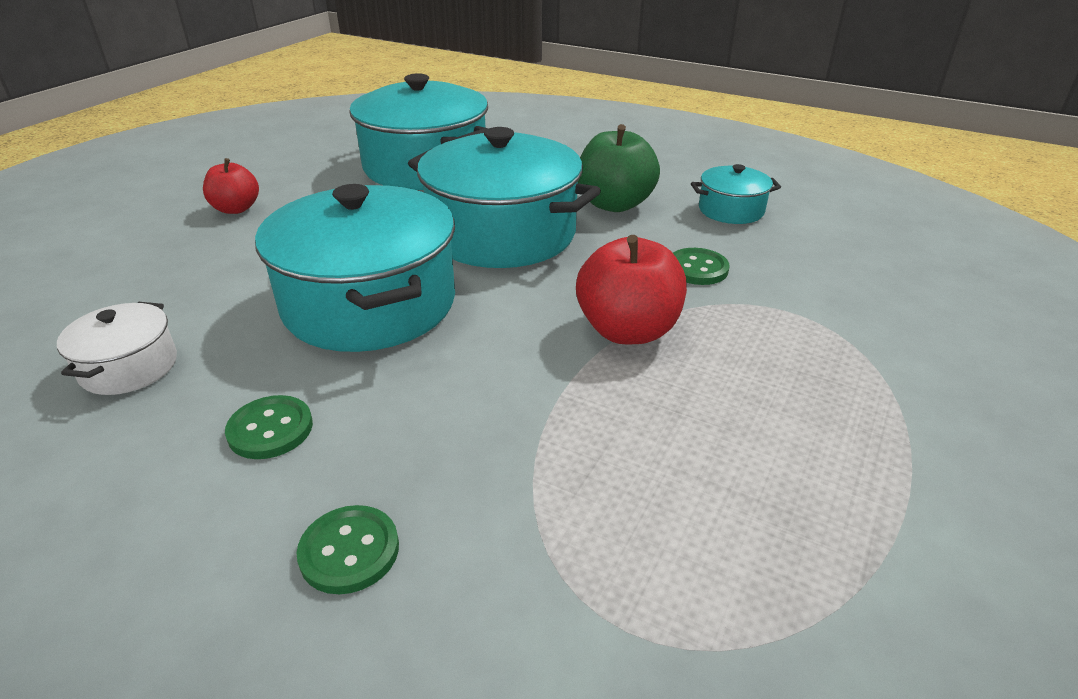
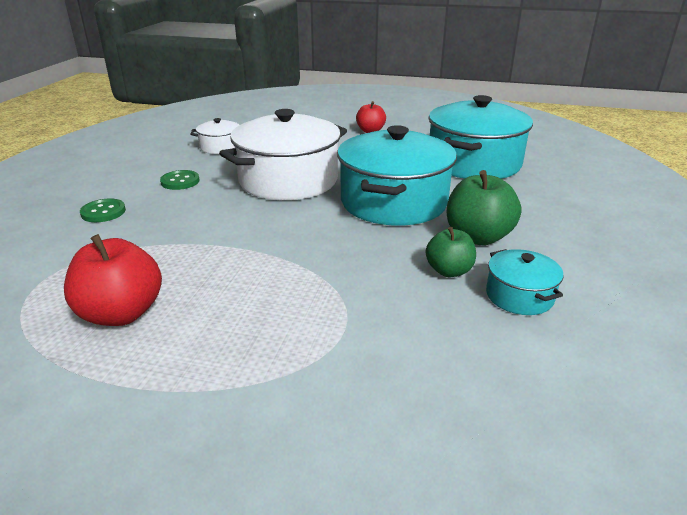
camera: 75 degrees right, 5 degrees down
(369, 304) = (288, 180): turquoise pot -> white pot
(628, 330) = (288, 260): red apple -> red apple (121, 313)
(680, 233) = (449, 271): none -> green apple
(697, 269) = (390, 283): green button -> none

